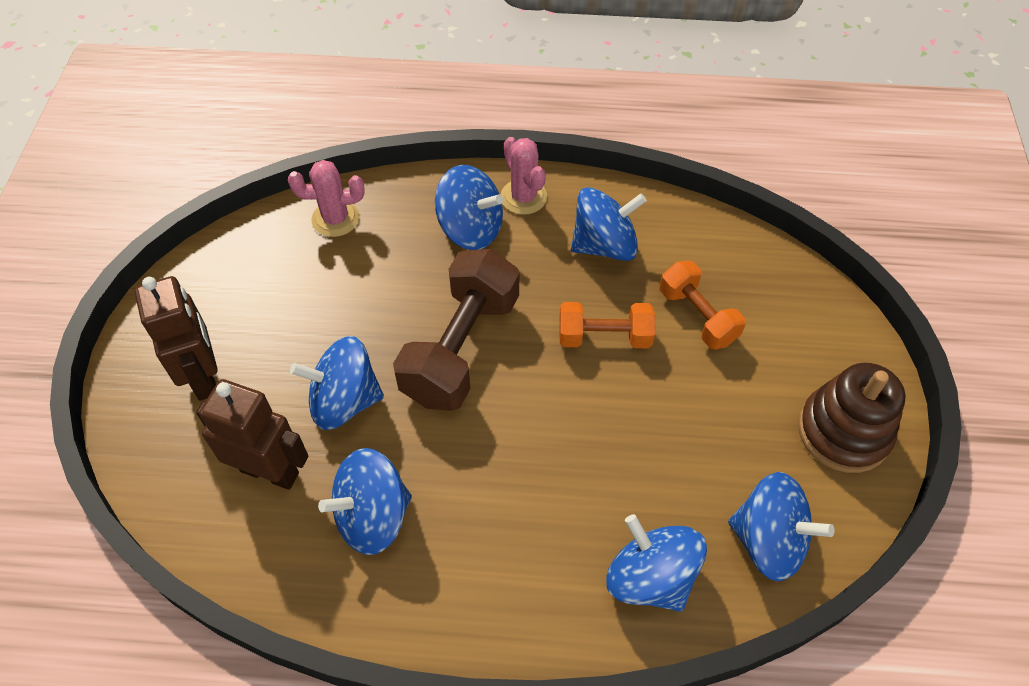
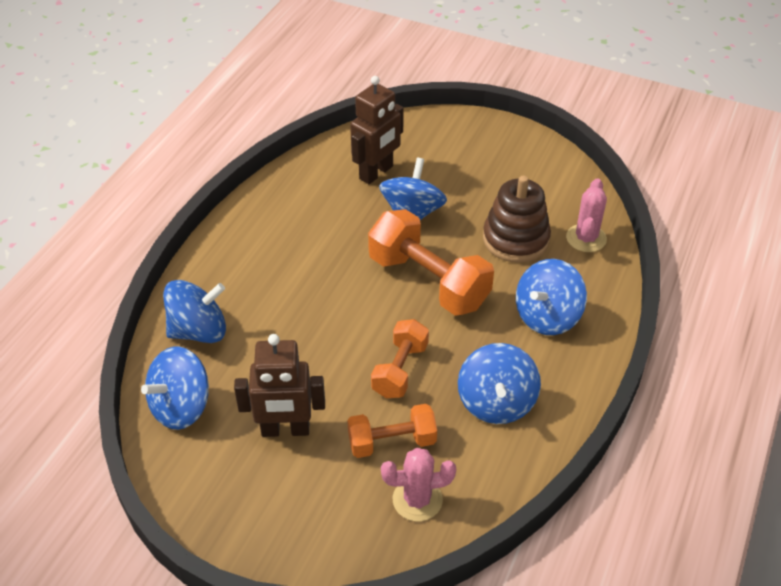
camera: 110 degrees right, 10 degrees down
(204, 376) = (463, 154): brown robot -> brown robot (285, 430)
(372, 516) = (320, 211): blue spinning top -> none
(461, 348) = (428, 282): brown dumbbell -> orange dumbbell
(523, 197) = (573, 362): pink cactus -> pink cactus (417, 500)
(843, 432) = (233, 499): brown stacking toy -> brown stacking toy (515, 239)

